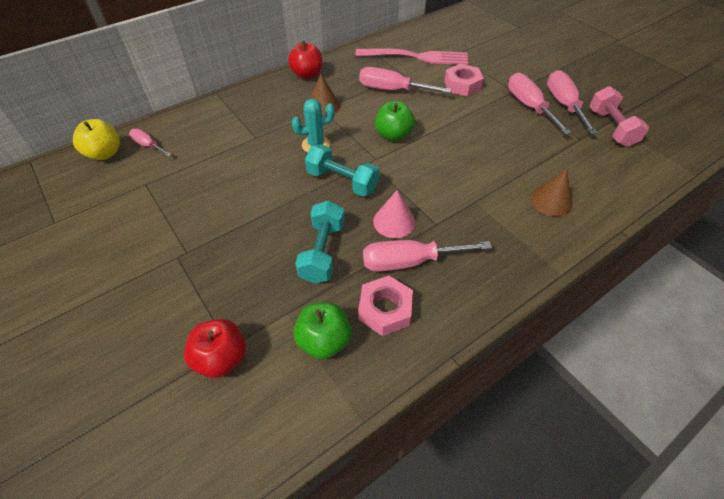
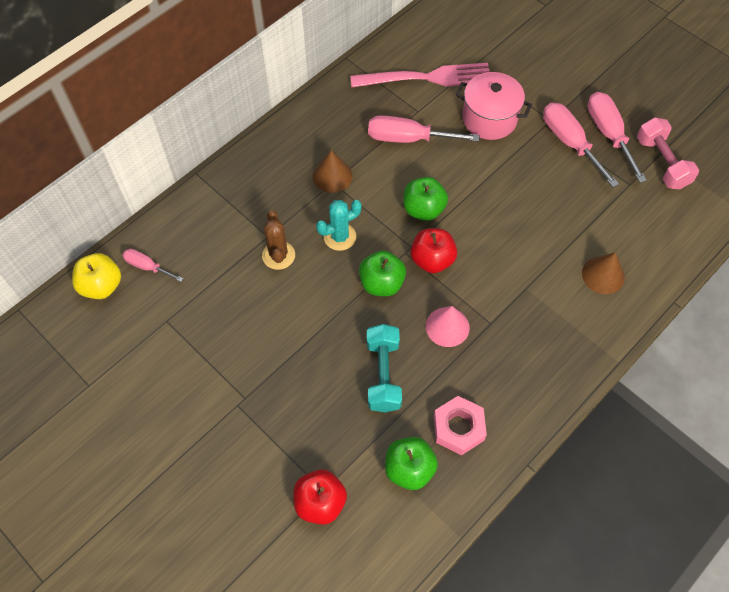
camera: 10 degrees left, 10 degrees up
(259, 151) = (278, 255): none -> brown cactus
(307, 74) = (299, 127): red apple -> red apple (432, 260)
(342, 181) = (381, 283): turquoise dumbbell -> green apple
(409, 262) = (471, 372): pink screwdriver -> none
(462, 85) = (489, 119): pink nut -> pink pot

